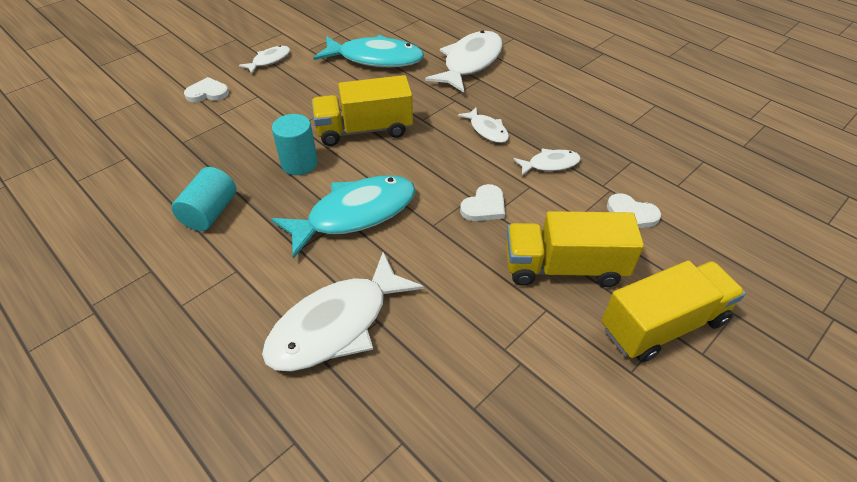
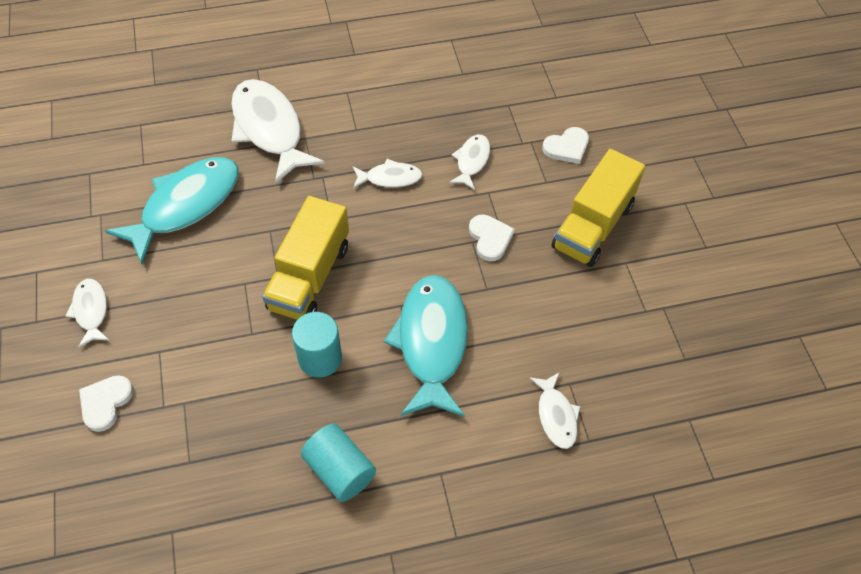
camera: 60 degrees left, 10 degrees up
(336, 325) = (556, 416): white fish -> white fish, size x0.50
(663, 325) = (679, 202): yellow truck -> none

